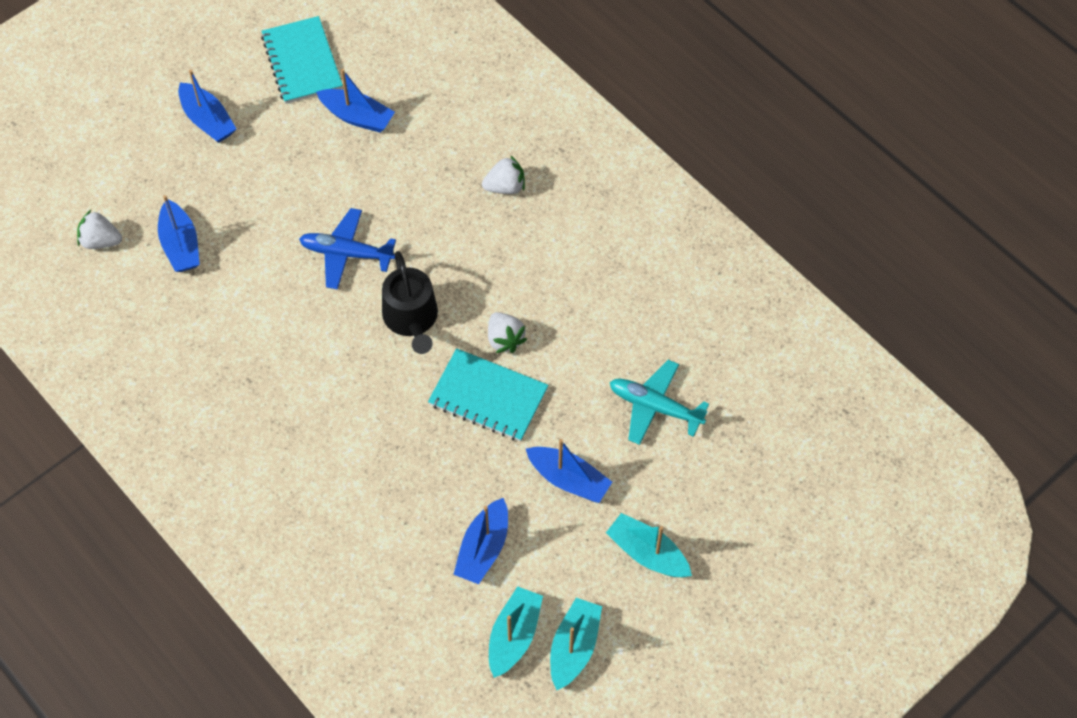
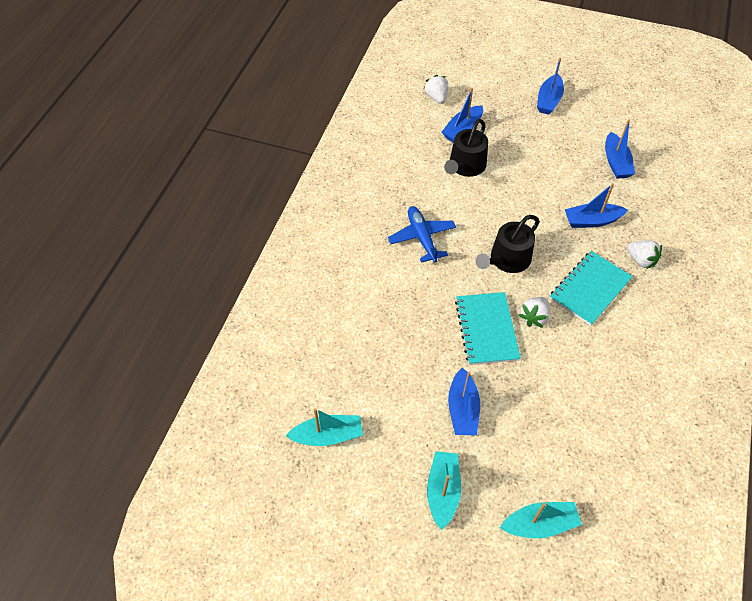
camera: 60 degrees right, 5 degrees down
(242, 278) = (465, 166): none -> black watering can
(302, 62) = (625, 120): turquoise notebook -> turquoise notebook (589, 289)
(346, 253) = (522, 205): blue plane -> blue plane (422, 237)
(483, 548) = (378, 384): blue boat -> blue boat (591, 221)
(574, 647) = (342, 479): turquoise boat -> turquoise boat (539, 524)
(655, 407) = (558, 436): turquoise plane -> none

